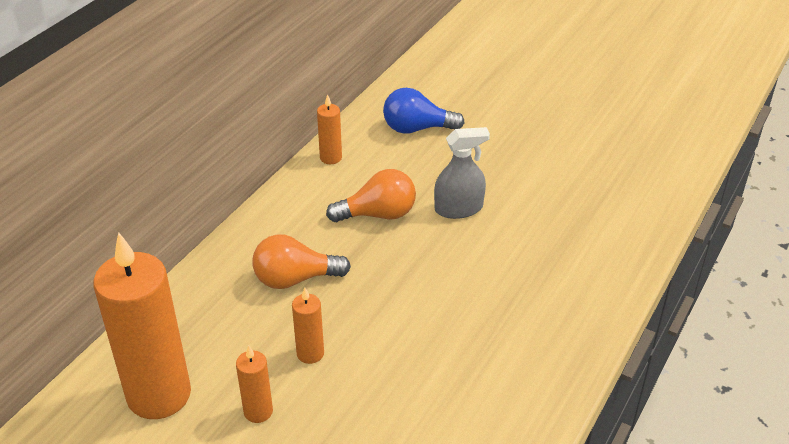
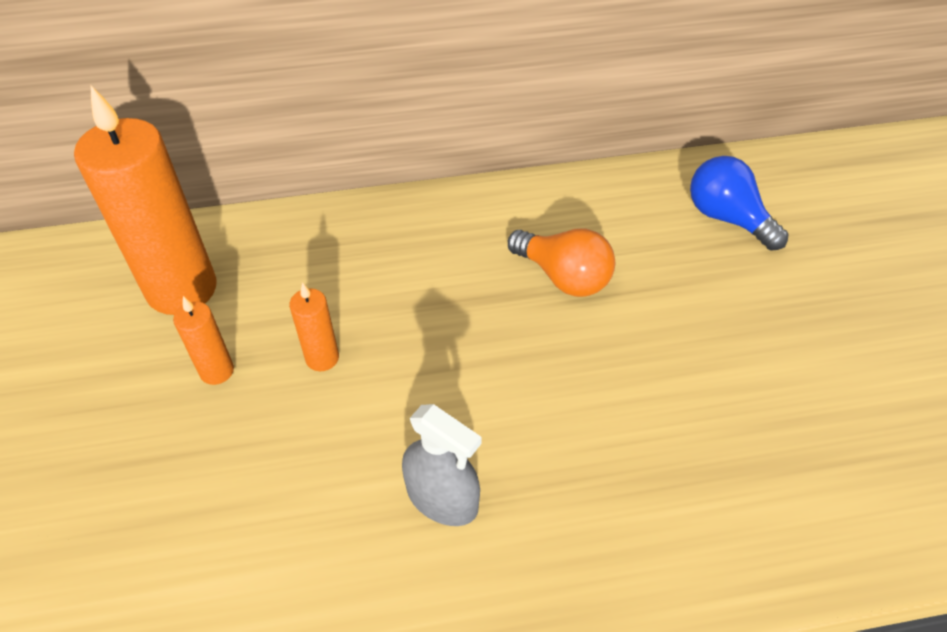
camera: 50 degrees right, 10 degrees up
(295, 279) = (407, 278): orange light bulb -> none
(331, 158) = (599, 188): orange candle -> none
(458, 208) = (652, 335): grey spray bottle -> grey spray bottle (442, 498)

